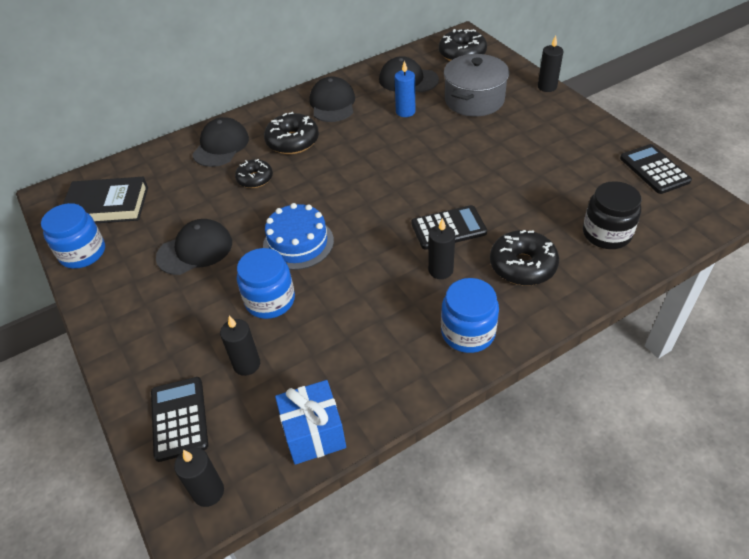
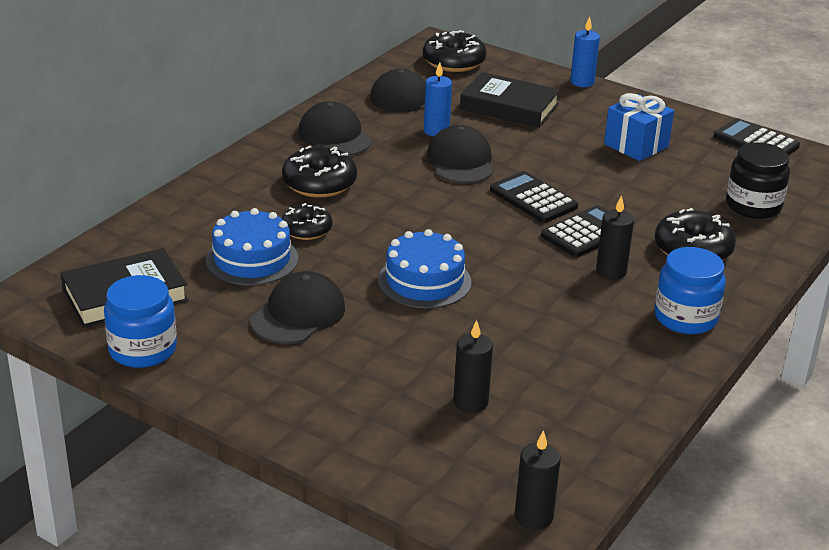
camera: 30 degrees left, 15 degrees down
(179, 418) = (438, 468): black calculator -> black calculator (533, 198)
(202, 195) = (252, 259): none -> blue cake
(221, 146) = (224, 204): black cap -> black cap (460, 161)
(270, 300) = (442, 340): blue jar -> none
(314, 433) = (601, 439): blue gift -> blue gift (636, 145)
(474, 100) = (509, 107): grey pot -> black book
(547, 87) = (582, 82): black candle -> blue candle

